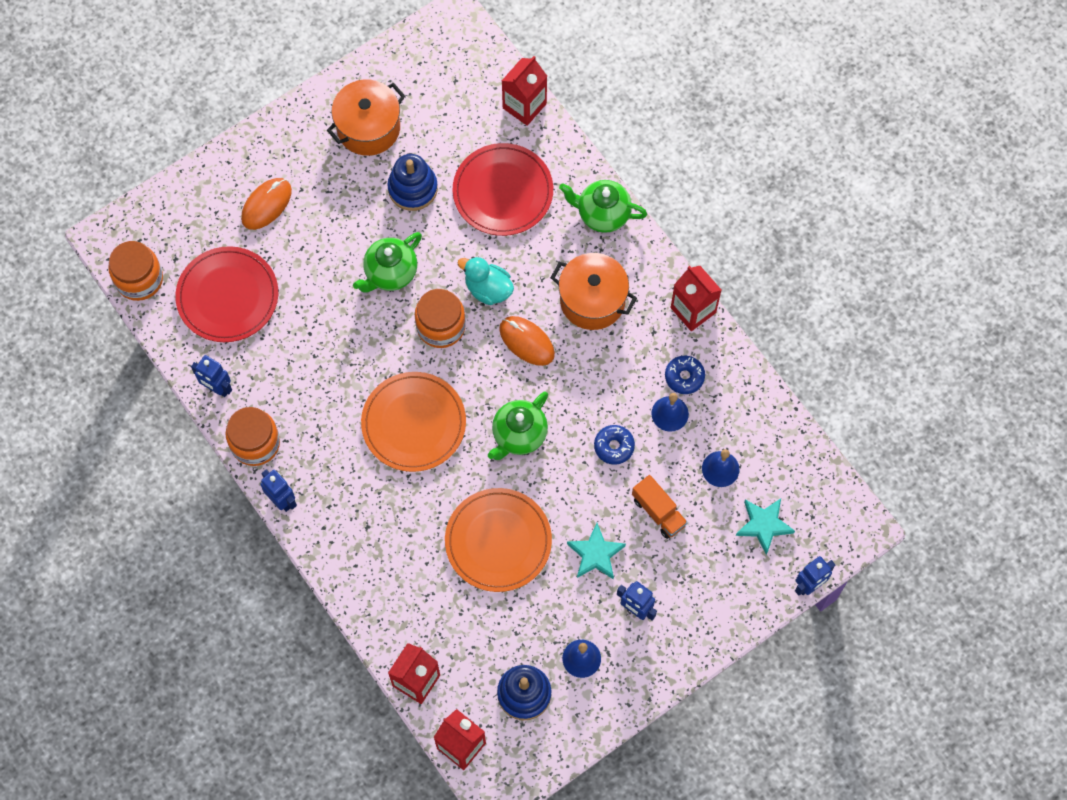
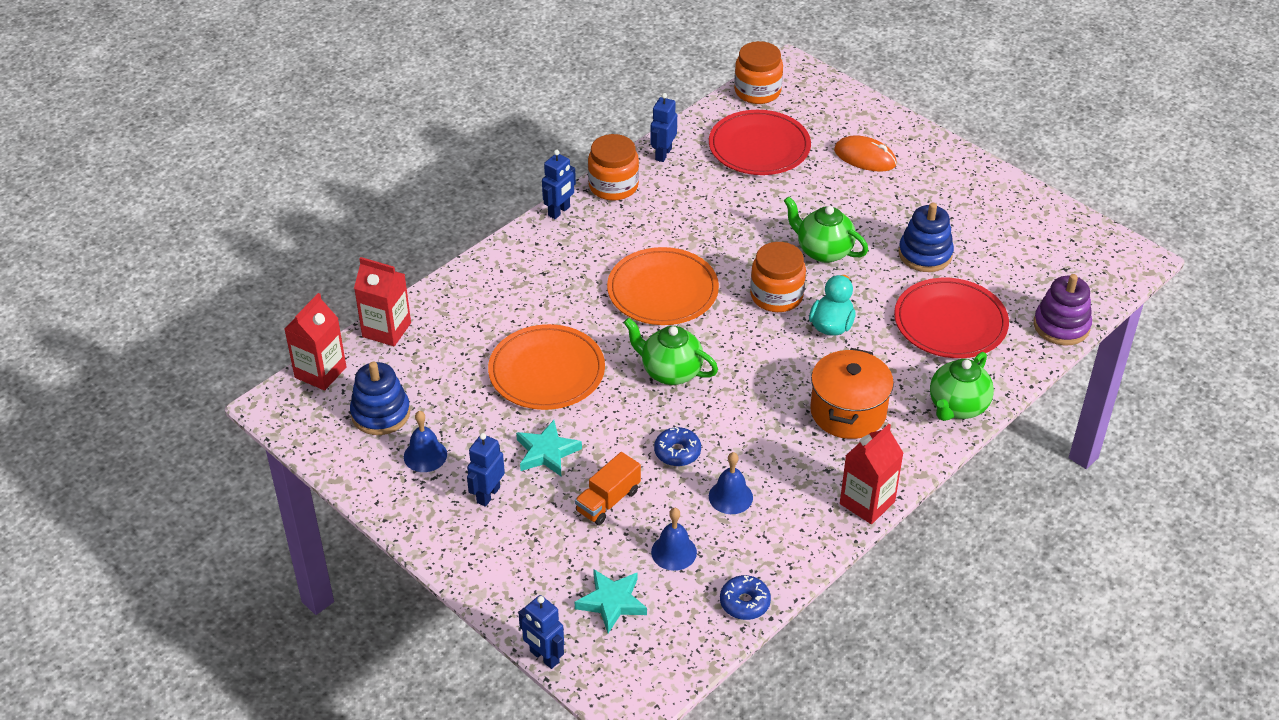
camera: 80 degrees right, 25 degrees down
(368, 128) = (979, 213): orange pot -> none
(524, 106) = (1061, 326): red carton -> purple stacking toy
(526, 342) = (780, 364): orange mouse -> none
(602, 214) = (957, 407): green teapot -> green teapot turned 150 degrees counterclockwise
(684, 377) = (780, 504): blue donut -> blue donut (744, 603)

